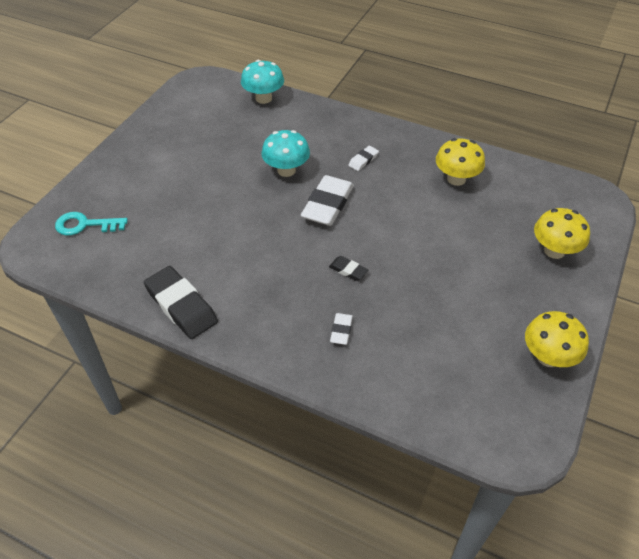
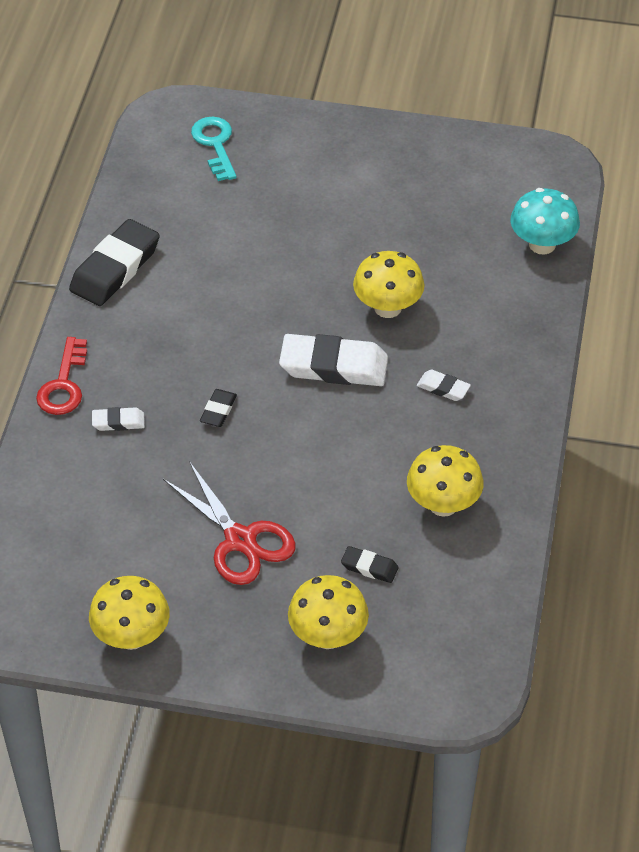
camera: 75 degrees right, 0 degrees up
(286, 170) = (387, 307): turquoise mushroom -> yellow mushroom
(291, 359) = (64, 384): none -> red key
(468, 279) = (240, 540): none -> red scissors
(501, 221) = (369, 567): none -> black eraser

